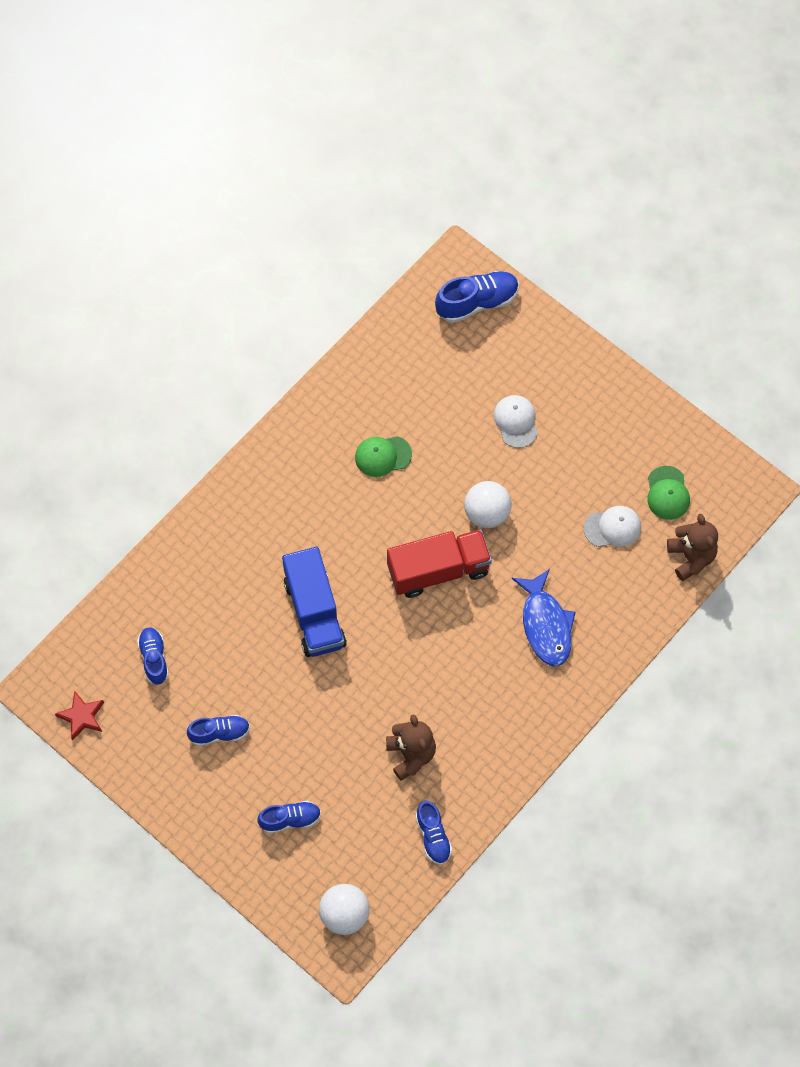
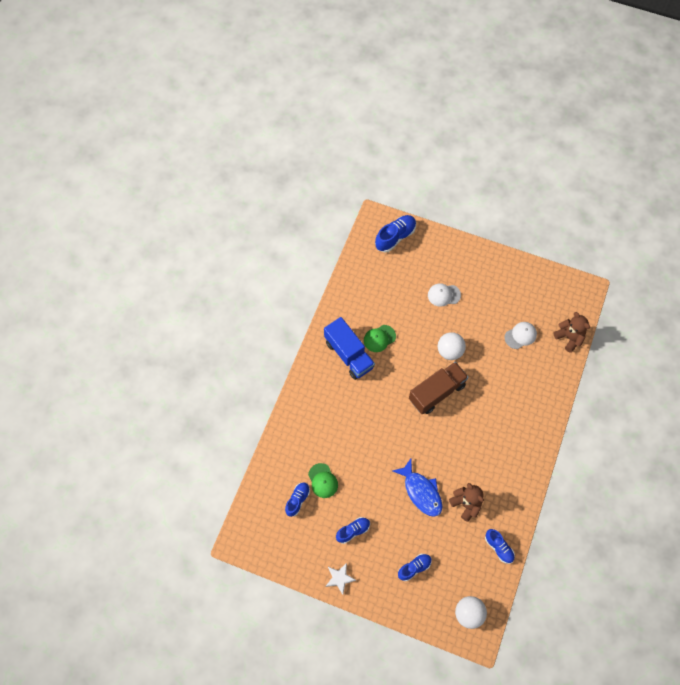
camera: 20 degrees left, 0 degrees up
(82, 716) = (269, 550): red star -> none
(154, 658) = (297, 500): blue shoe -> blue shoe turned 60 degrees clockwise
(171, 794) = (339, 578): none -> white star
(314, 613) = (378, 441): blue truck -> blue truck (349, 354)
(438, 570) = (437, 392): red truck -> brown truck
(516, 422) = (444, 295): white cap -> white cap turned 60 degrees counterclockwise
(545, 625) = (508, 402): blue fish -> blue fish (421, 491)
(667, 493) = (541, 307): green cap -> green cap (323, 481)

